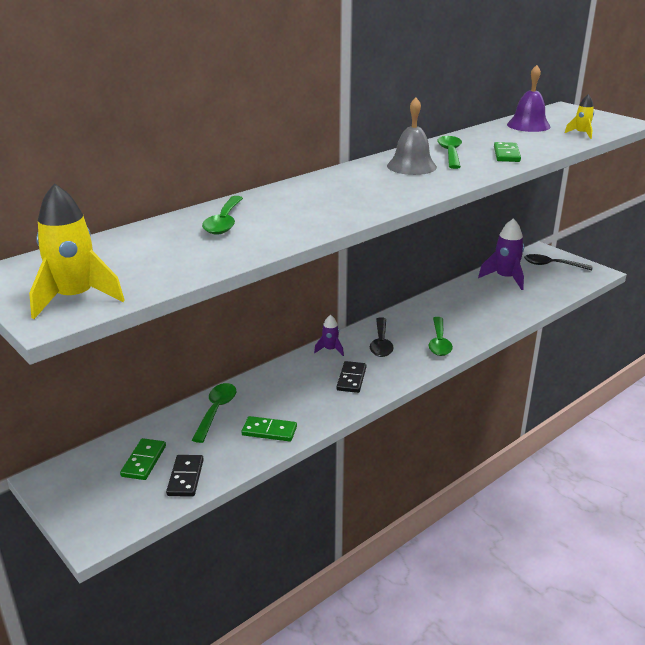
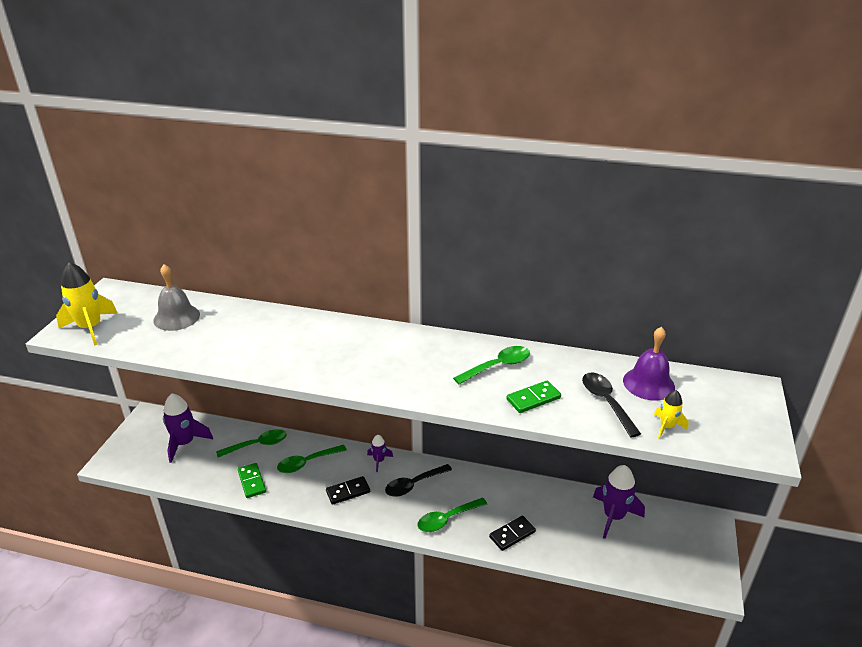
camera: 55 degrees right, 5 degrees up
(144, 461) = (185, 443): green domino -> purple rocket
(185, 477) = (179, 470): black domino -> black domino (512, 534)
(224, 222) = (240, 325): green spoon -> green spoon (307, 462)
(411, 166) = (439, 358): grey bell -> grey bell (176, 317)
(552, 265) = (686, 542): black spoon -> black spoon (606, 402)

